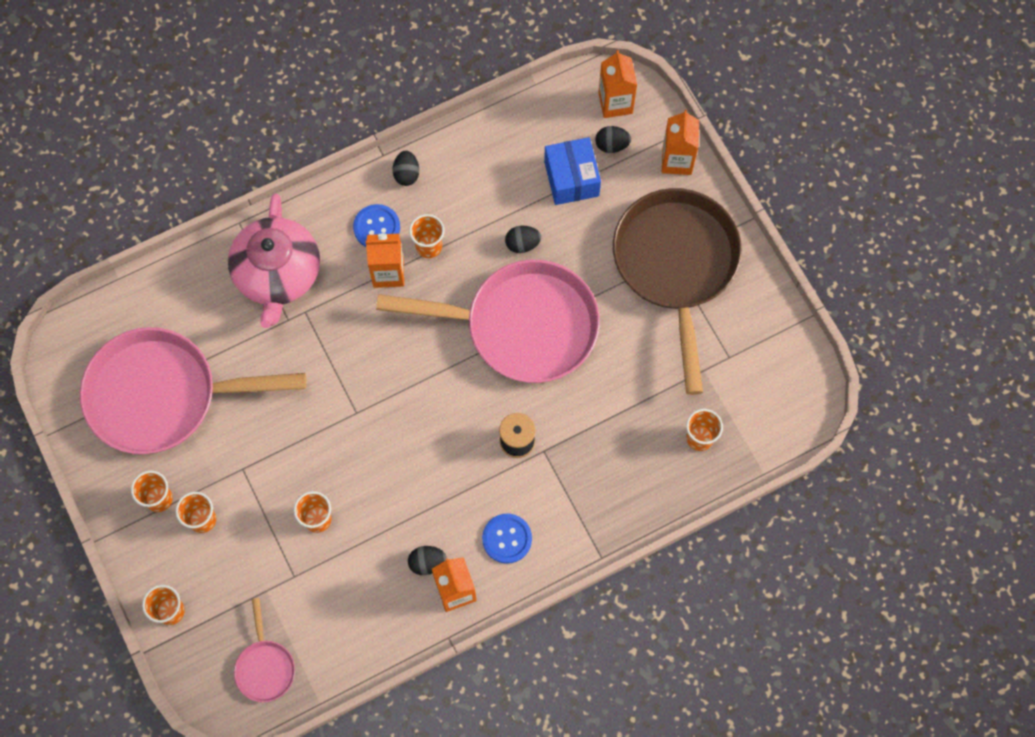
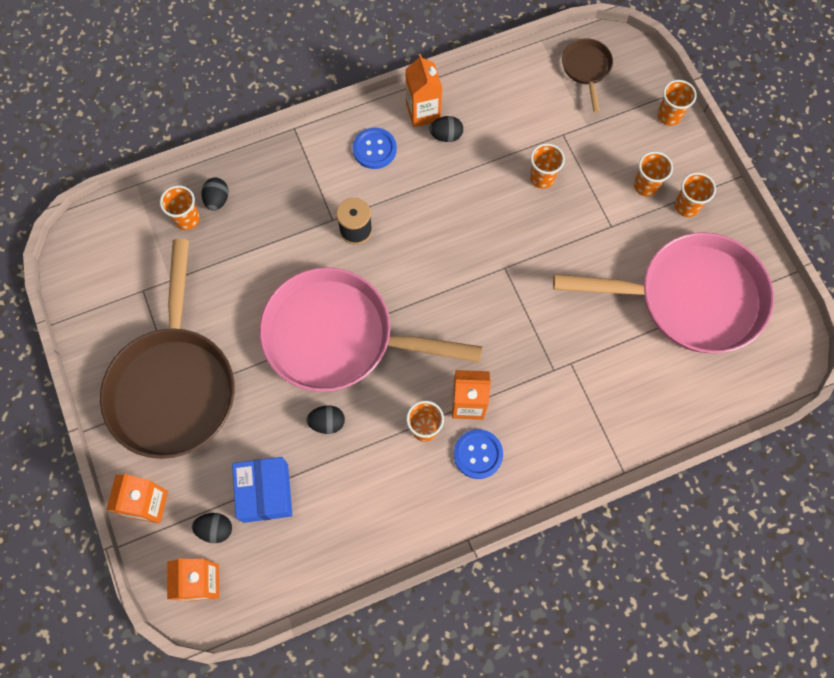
camera: 175 degrees left, 0 degrees up
(265, 667) = (586, 69): pink pan -> brown pan
(277, 274) = (582, 412): pink teapot -> none
(406, 174) = (443, 514): black egg -> black egg (217, 200)

